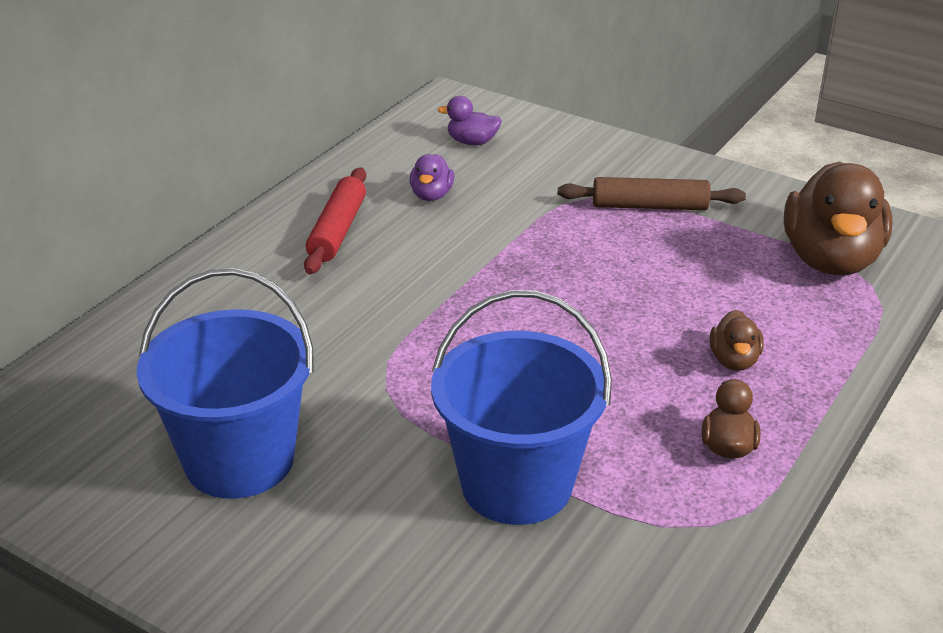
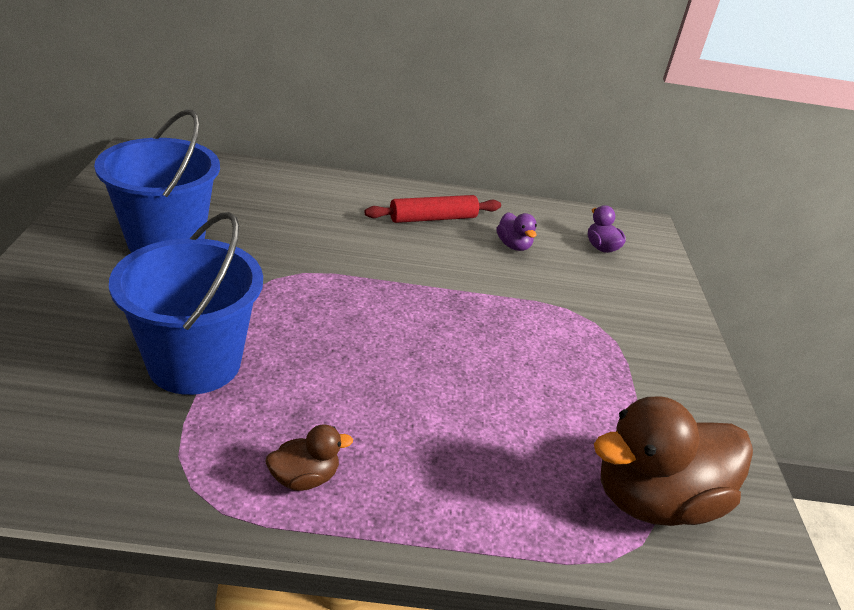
camera: 55 degrees right, 0 degrees up
(431, 195) = (513, 245): purple duck -> purple duck turned 90 degrees counterclockwise
(649, 206) = (615, 357): brown rolling pin -> none
(734, 360) = (433, 457): brown duck -> none

